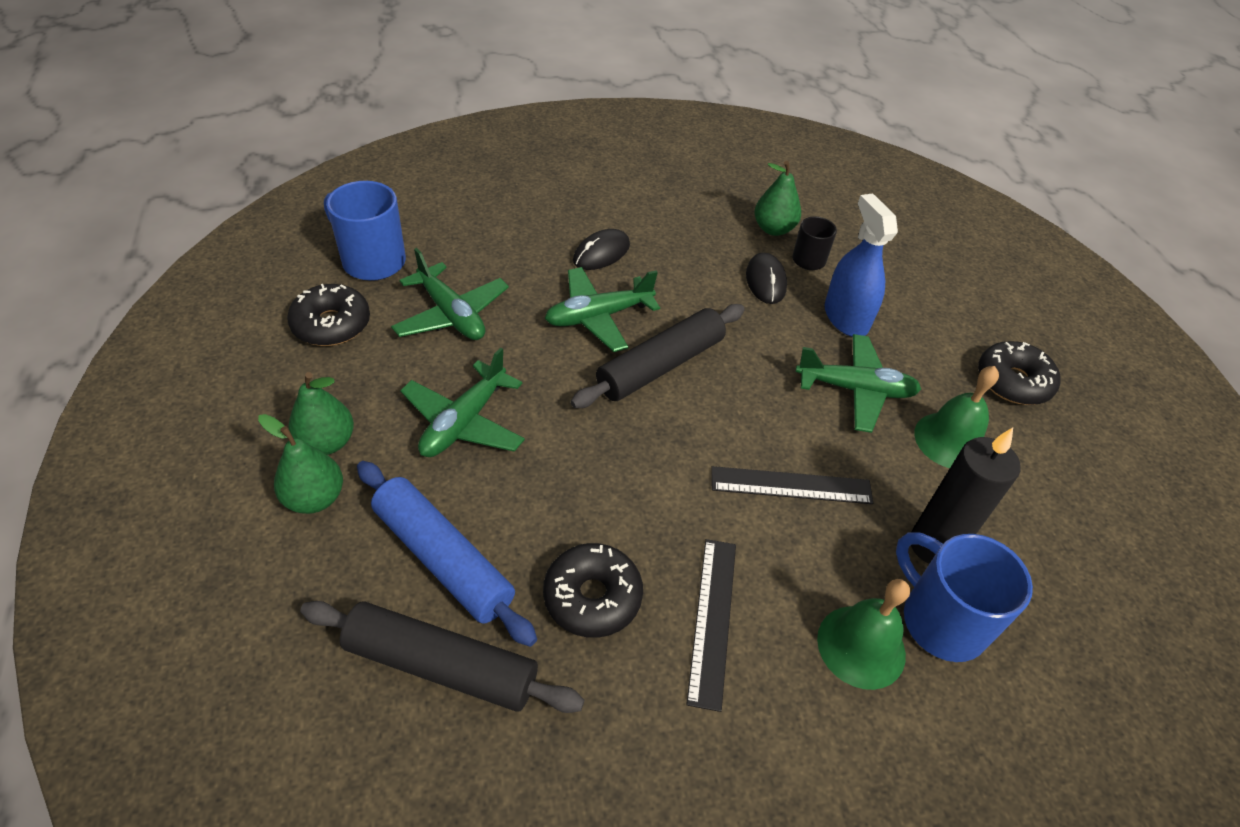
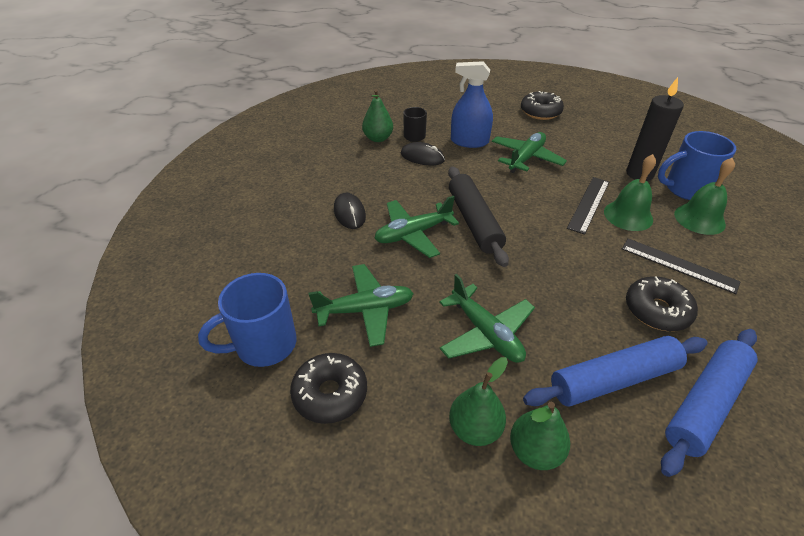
camera: 60 degrees left, 5 degrees down
(441, 665) = (705, 404): black rolling pin -> blue rolling pin
(598, 316) = (413, 234): green plane -> green plane turned 60 degrees clockwise
(950, 440) = (573, 143): green bell -> green bell (628, 215)

